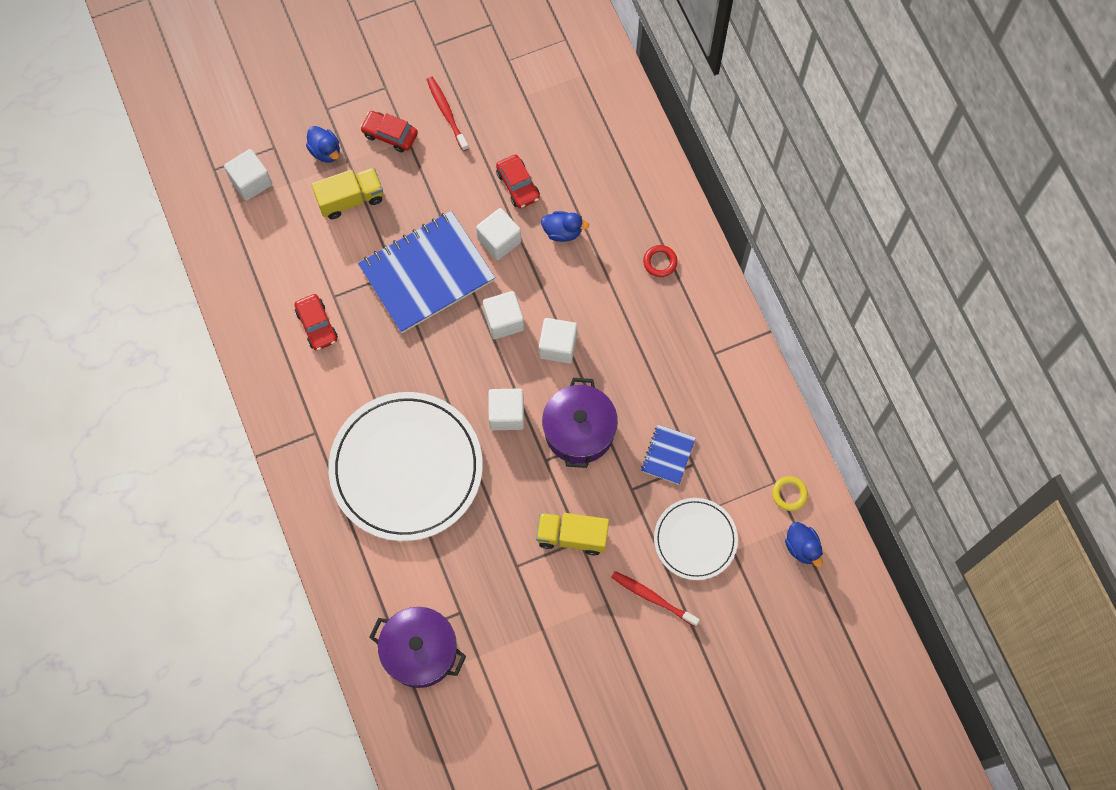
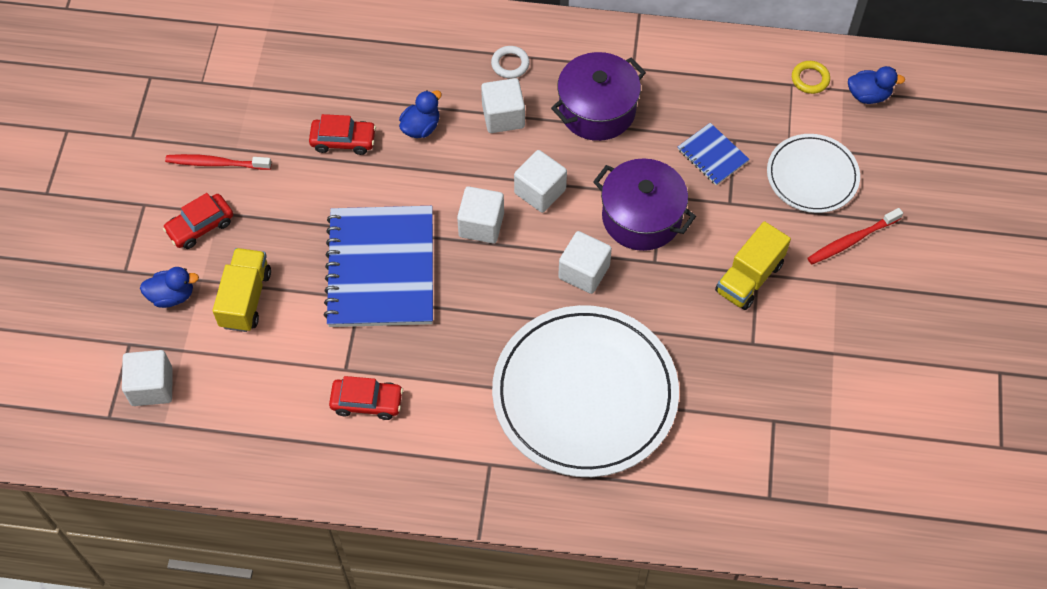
camera: 60 degrees left, 10 degrees down
(420, 651) = (795, 480): purple pot -> purple pot (597, 110)
(499, 240) = (391, 186): white cube -> white cube (503, 116)
(660, 262) = (510, 64): red ring -> white ring

